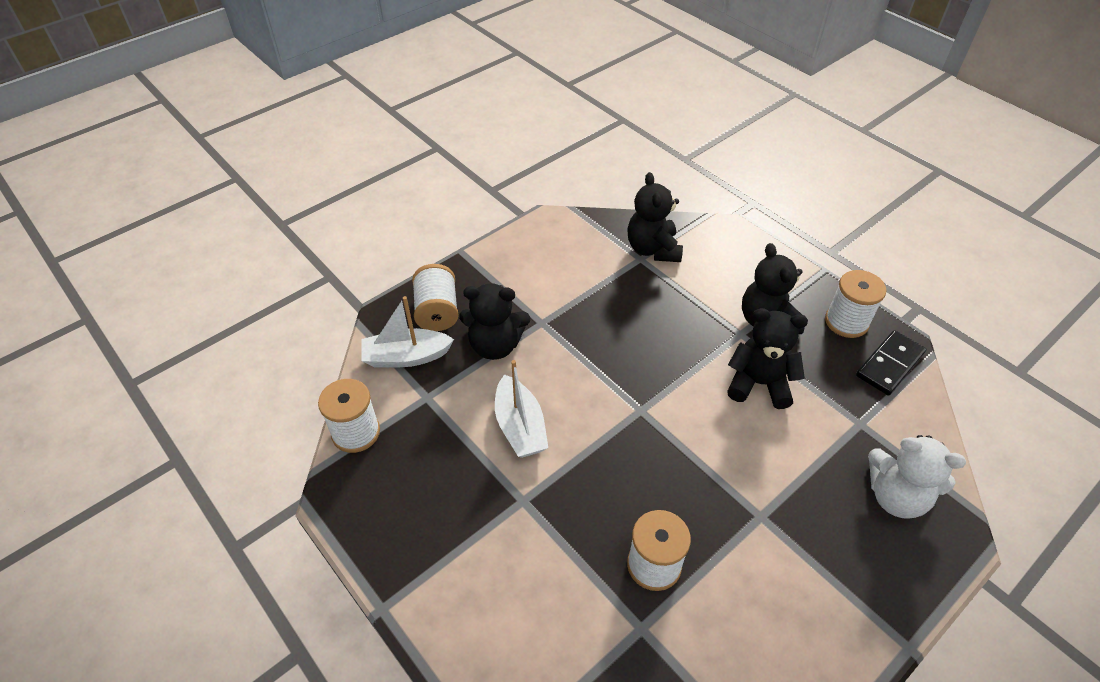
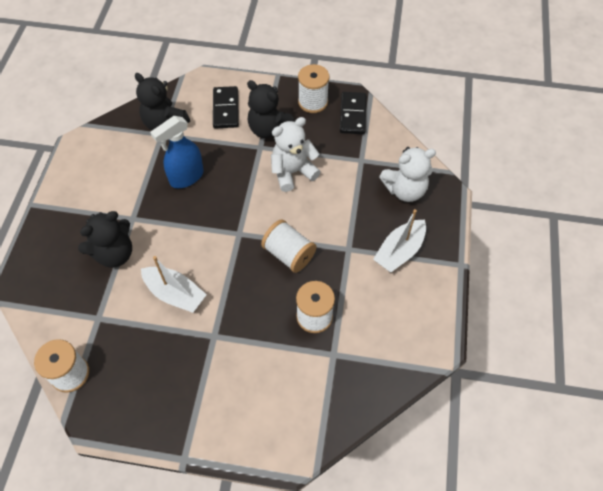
camera: 40 degrees left, 10 degrees up
(406, 357) = (59, 302): white boat -> white boat (399, 251)
(437, 311) = (53, 257): white spool -> white spool (289, 254)
(631, 316) = (186, 177): none -> blue spray bottle
(732, 272) = (226, 109): none -> black domino
(759, 383) = (292, 172): black teddy bear -> white teddy bear

